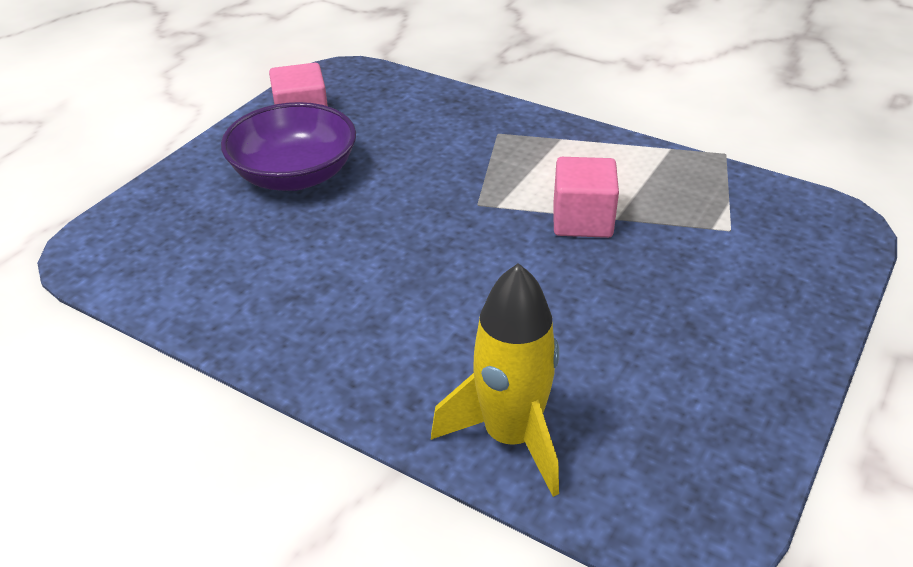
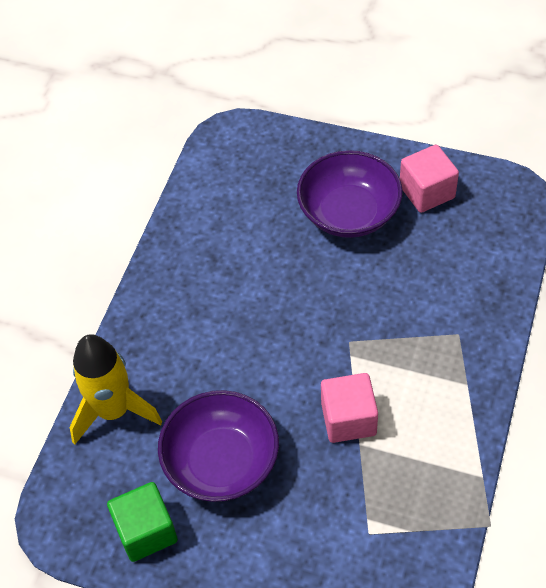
camera: 80 degrees right, 15 degrees up
(619, 332) = (221, 461): none -> purple bowl
(717, 423) = (146, 531): none -> green cube

